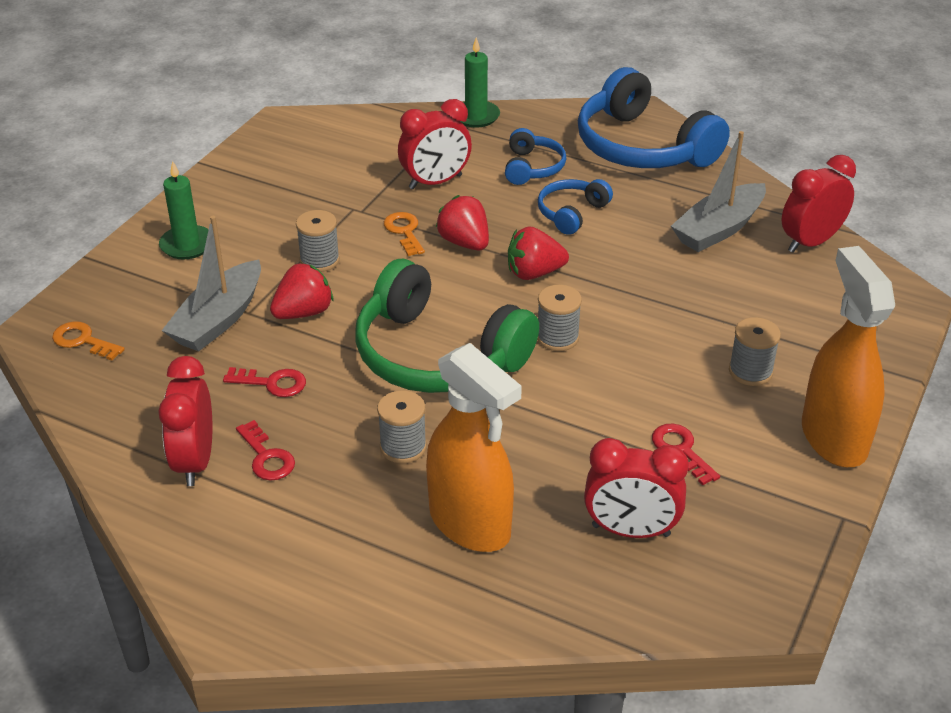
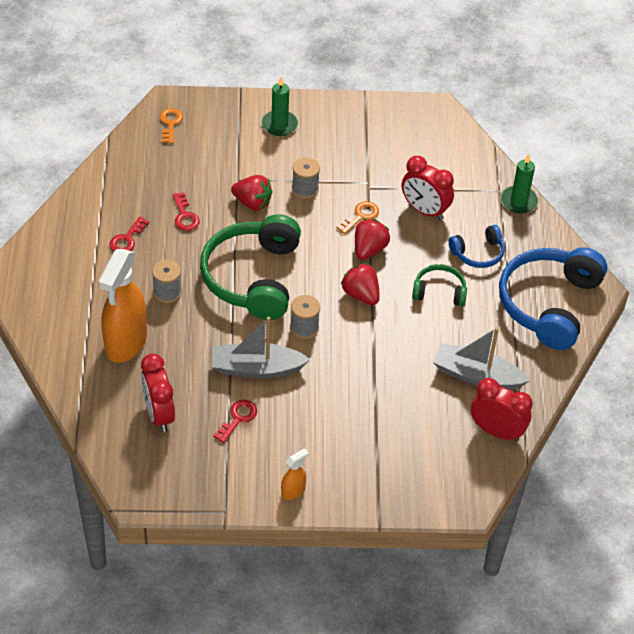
camera: 60 degrees right, 10 degrees up
(195, 461) = (107, 212): red clock -> none
(219, 320) = (222, 170): grey boat -> grey boat (256, 368)
(571, 213) = (439, 291): blue headphones -> green headphones
(750, 371) = (332, 433): grey spool -> none
(833, 438) = (293, 491): orange spray bottle -> orange spray bottle, size x0.44

